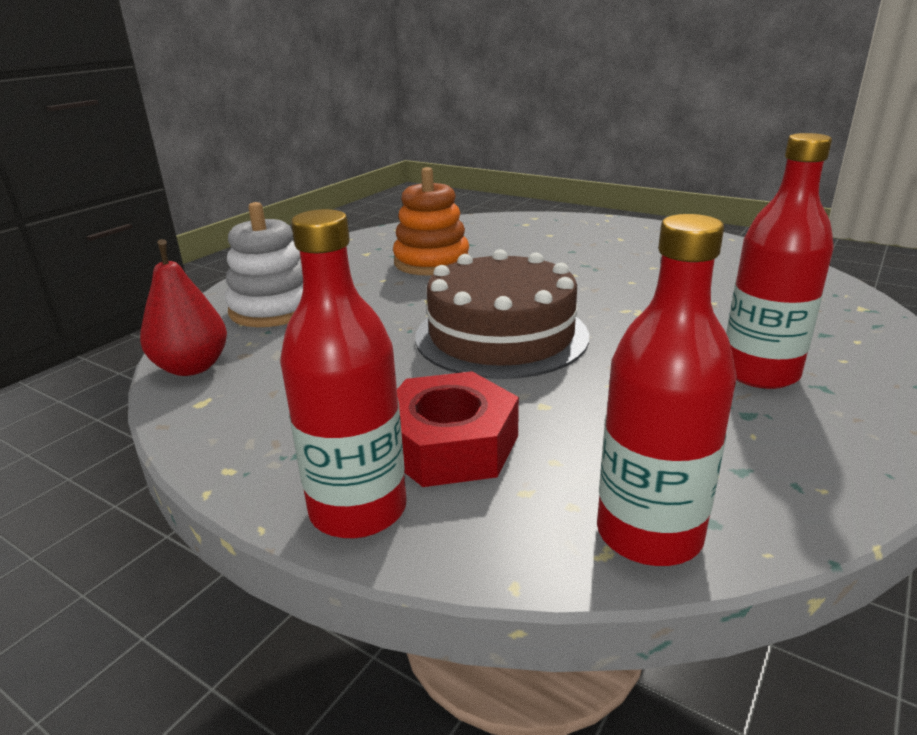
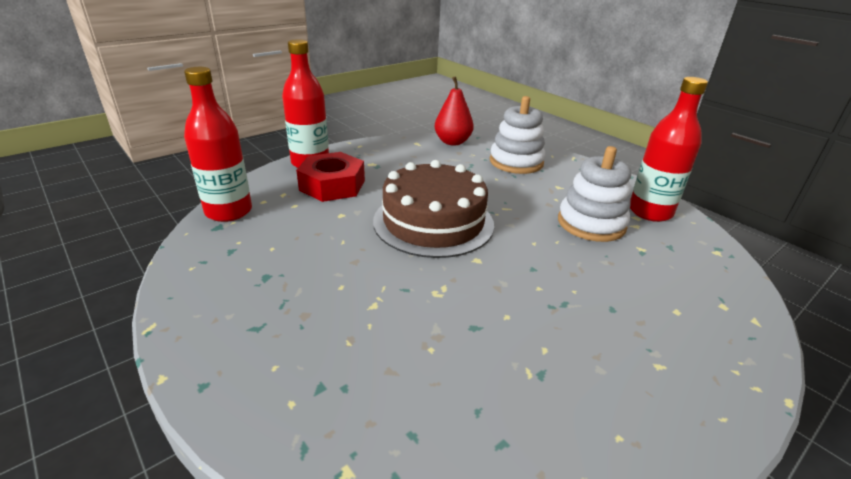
camera: 105 degrees right, 5 degrees up
(431, 262) = (591, 223): orange stacking toy -> white stacking toy
(759, 373) = (300, 307): red bottle -> red bottle (650, 212)

